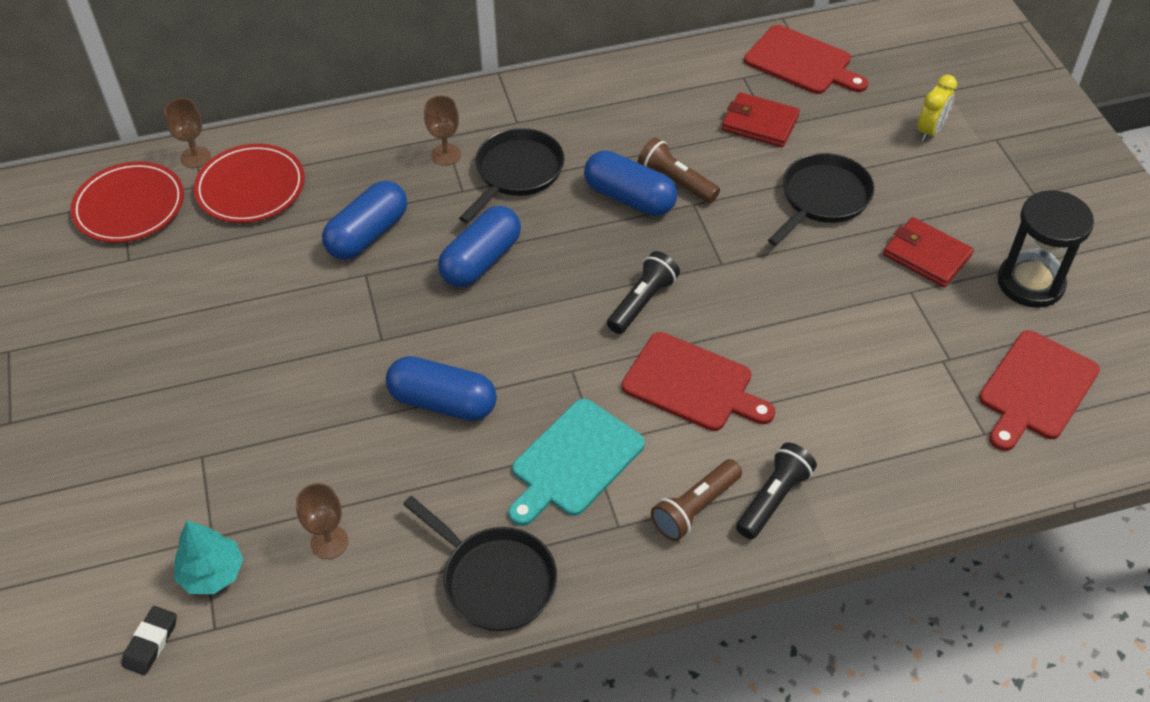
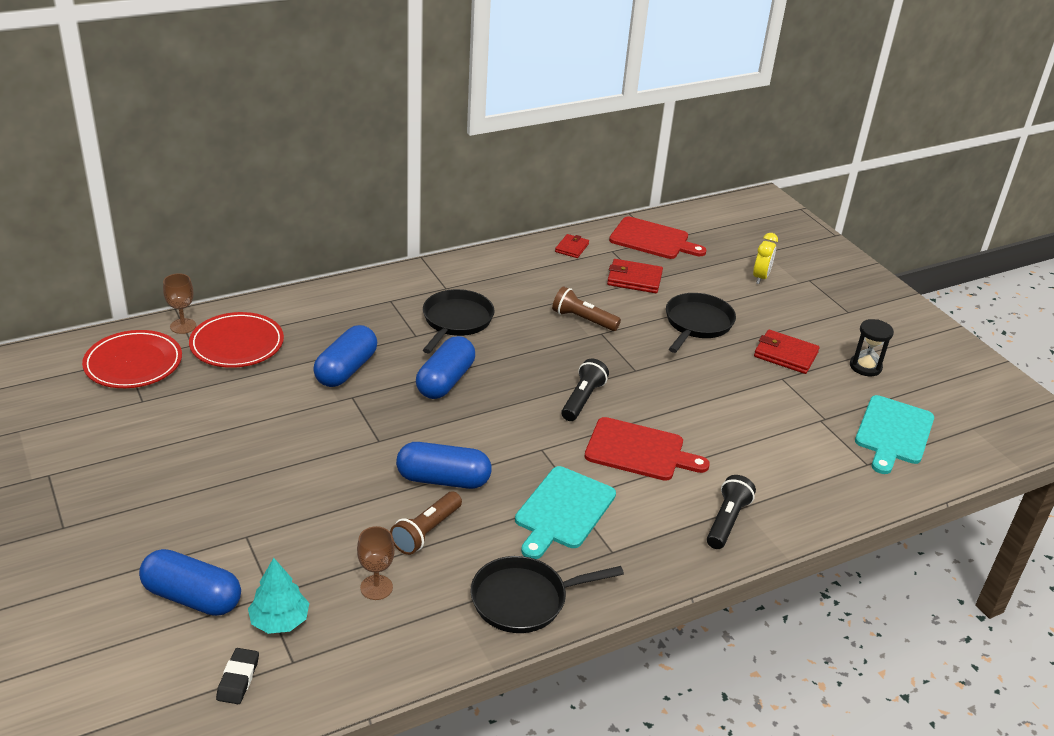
camera: 15 degrees left, 15 degrees down
(446, 155) = (395, 312): brown goblet -> none
(494, 580) = (524, 599): black pan -> black pan turned 135 degrees clockwise
(629, 198) = (550, 332): blue capsule -> blue capsule (192, 597)
(692, 69) = (571, 248): none -> red wallet
(695, 508) = (668, 533): brown flashlight -> brown flashlight (426, 532)
(1030, 283) = (865, 367): black hourglass -> black hourglass, size x0.64
(1035, 389) = (893, 432): red cutting board -> turquoise cutting board

